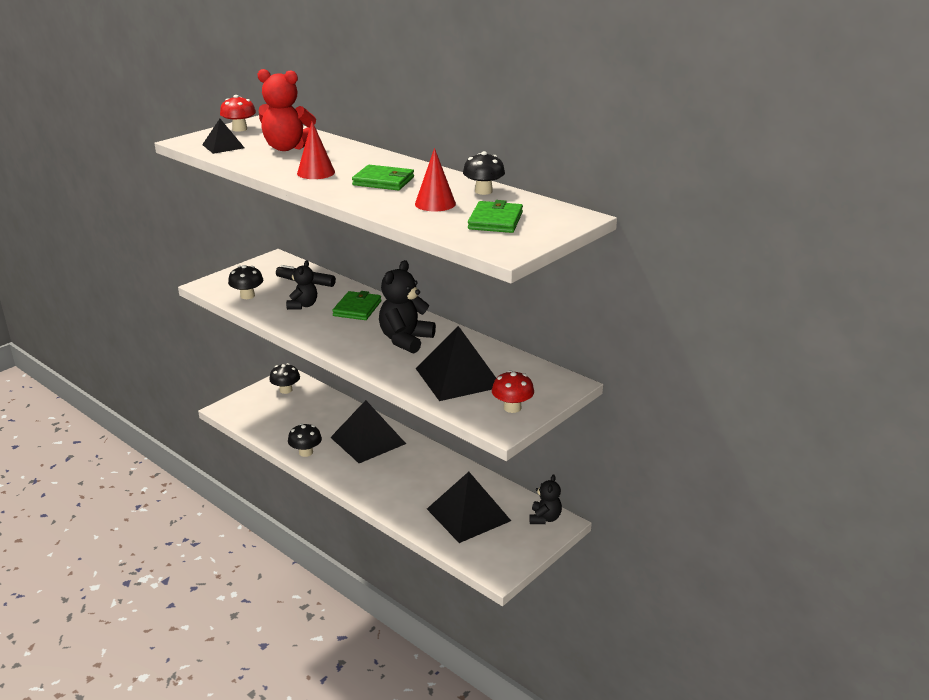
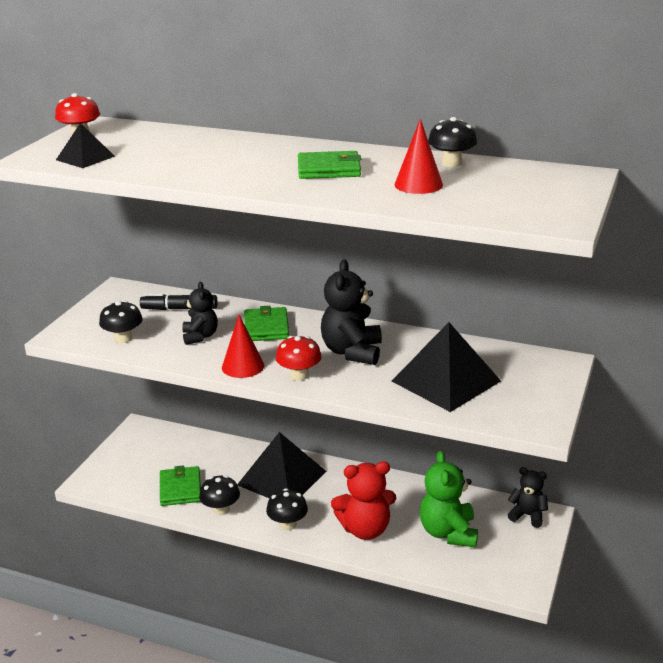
camera: 20 degrees left, 0 degrees up
(286, 390) = (146, 442): black mushroom -> black mushroom (287, 524)
(287, 148) = (167, 149): red teddy bear -> red teddy bear (365, 529)
(316, 172) = (238, 171): red cone -> red cone (243, 366)
(468, 514) = (448, 532): black pyramid -> green teddy bear
(495, 221) = (507, 192): green wallet -> green wallet (180, 489)
(512, 408) = (531, 401): red mushroom -> red mushroom (299, 375)
(544, 518) = (527, 515): black teddy bear -> black teddy bear turned 60 degrees counterclockwise

